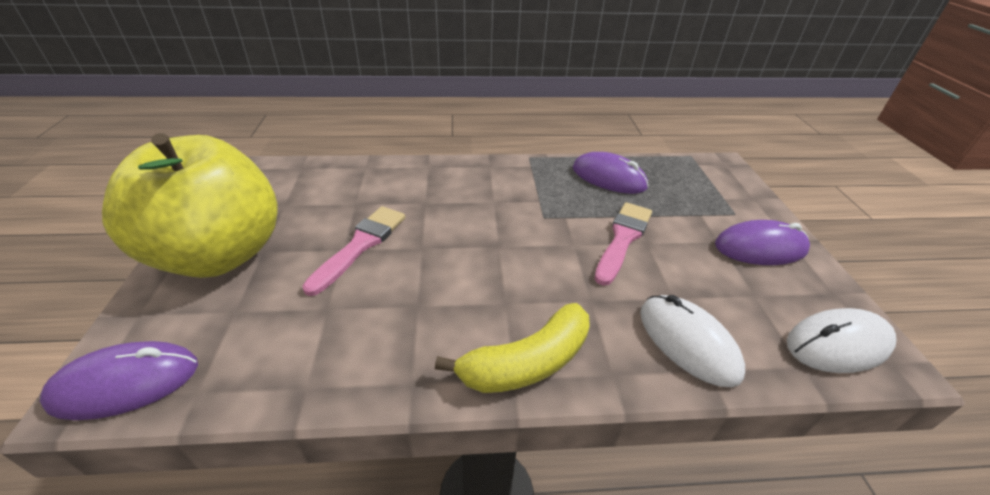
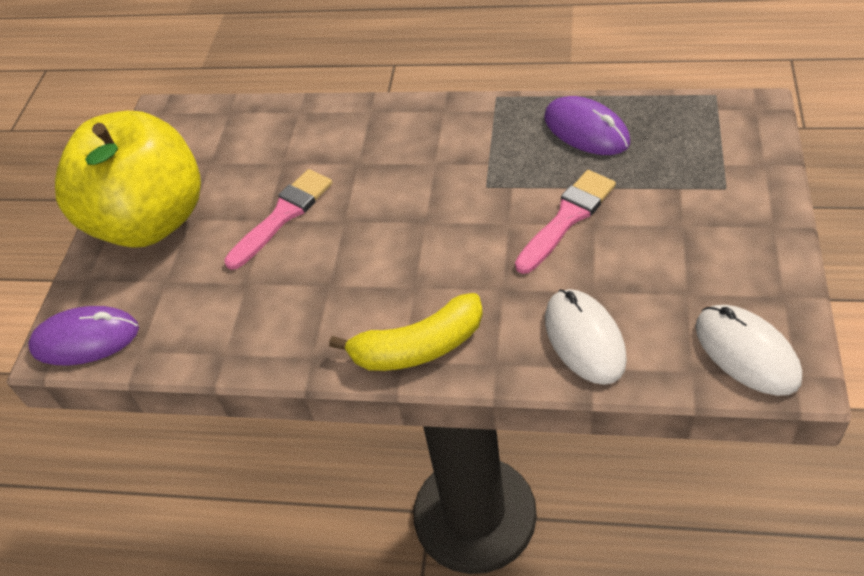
camera: 20 degrees right, 10 degrees up
(760, 247) = (729, 236): purple mouse -> none
(838, 344) = (746, 352): white mouse -> white mouse turned 60 degrees clockwise

